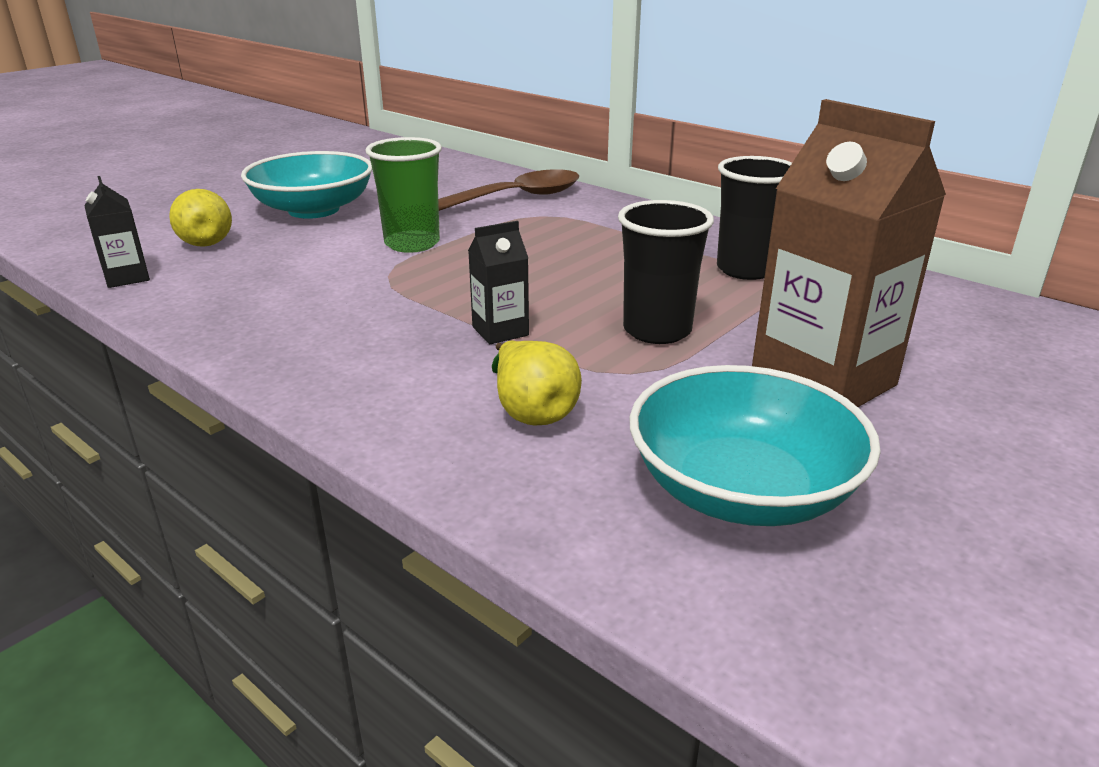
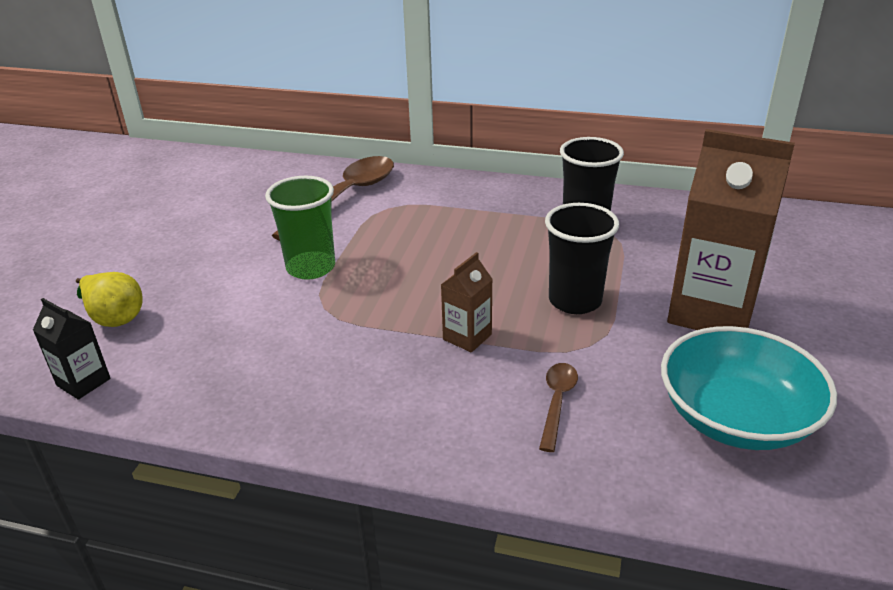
camera: 25 degrees left, 5 degrees up
(314, 210) = (181, 252): turquoise bowl -> none
(500, 331) = (467, 337): black carton -> brown carton
(532, 411) = (557, 402): yellow pear -> brown spoon

